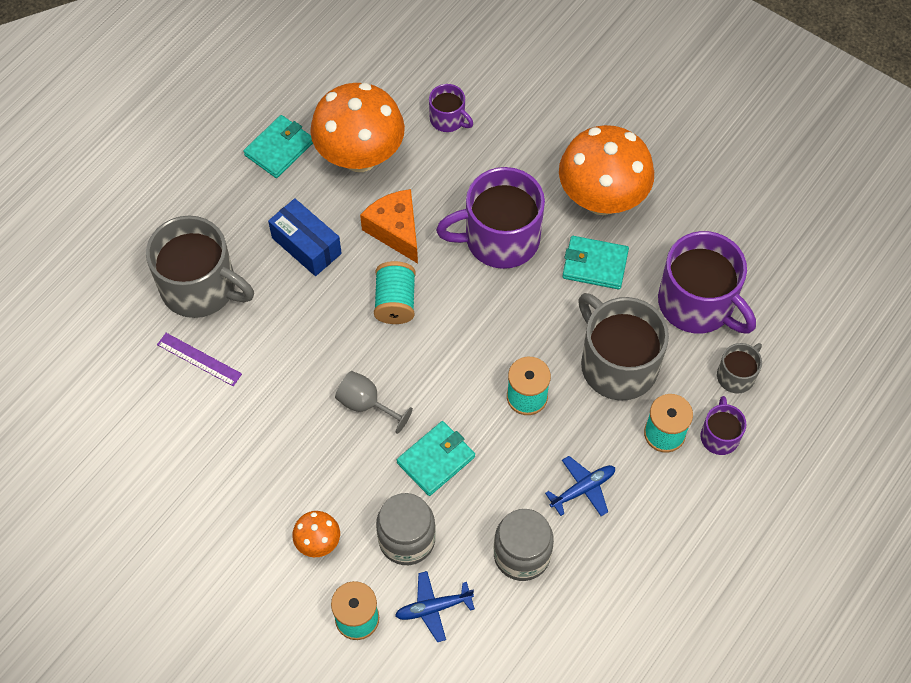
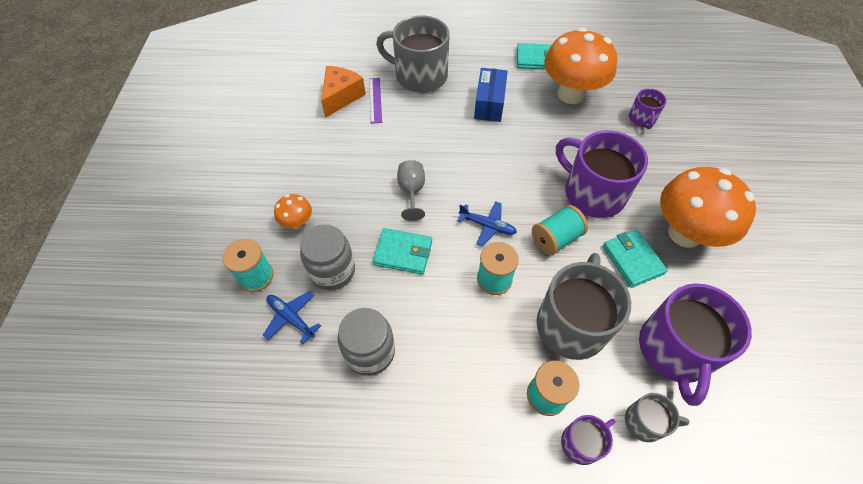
camera: 55 degrees right, 5 degrees down
(200, 287) = (420, 76): grey mug -> grey mug turned 120 degrees clockwise
(395, 230) = (541, 137): orange cheese -> orange cheese (341, 97)
(395, 302) = (494, 165): turquoise spool -> turquoise spool (555, 238)
(582, 489) = (453, 362): blue plane -> blue plane (487, 226)

